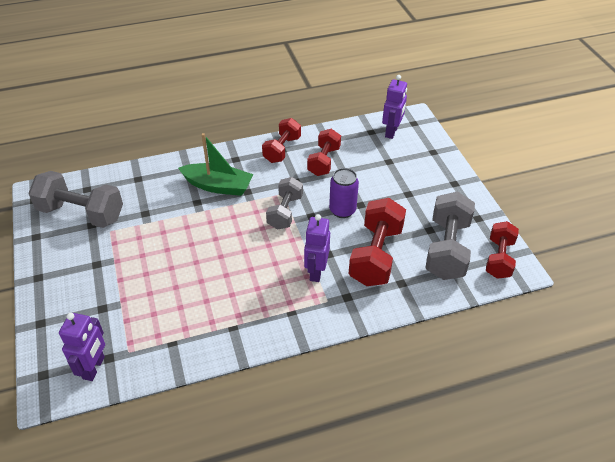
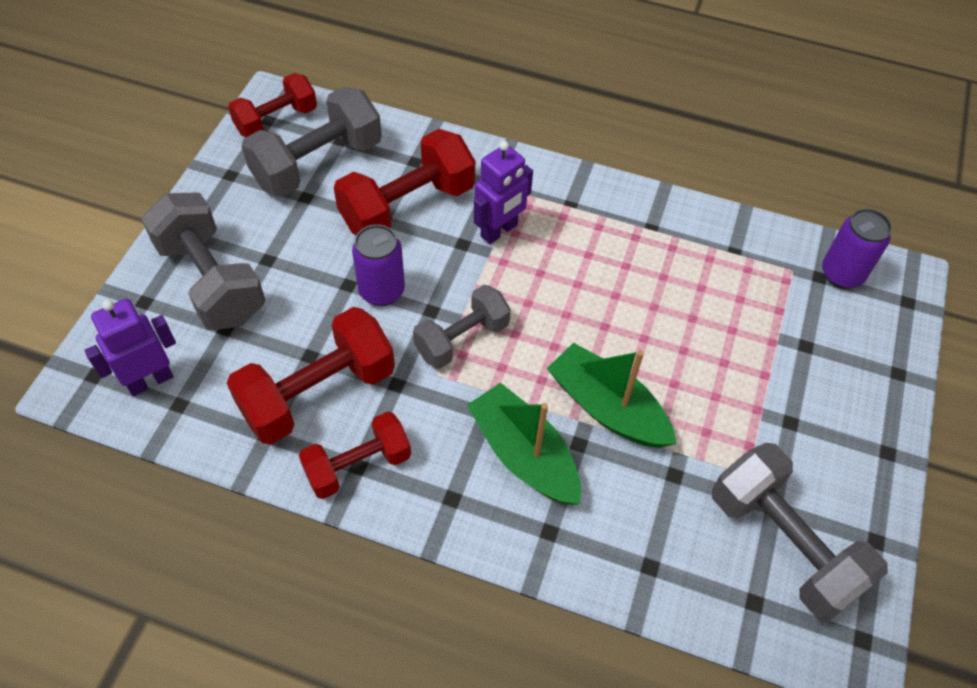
camera: 145 degrees left, 10 degrees up
(94, 368) = (841, 274): purple robot -> purple can
(193, 221) = (607, 408): none -> green boat
(324, 161) = (318, 393): red dumbbell -> red dumbbell, size x1.55
(418, 173) = (211, 281): none -> grey dumbbell

